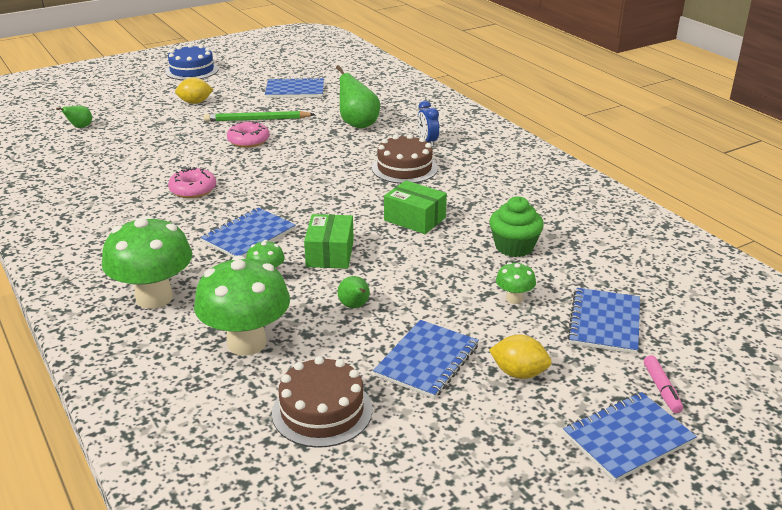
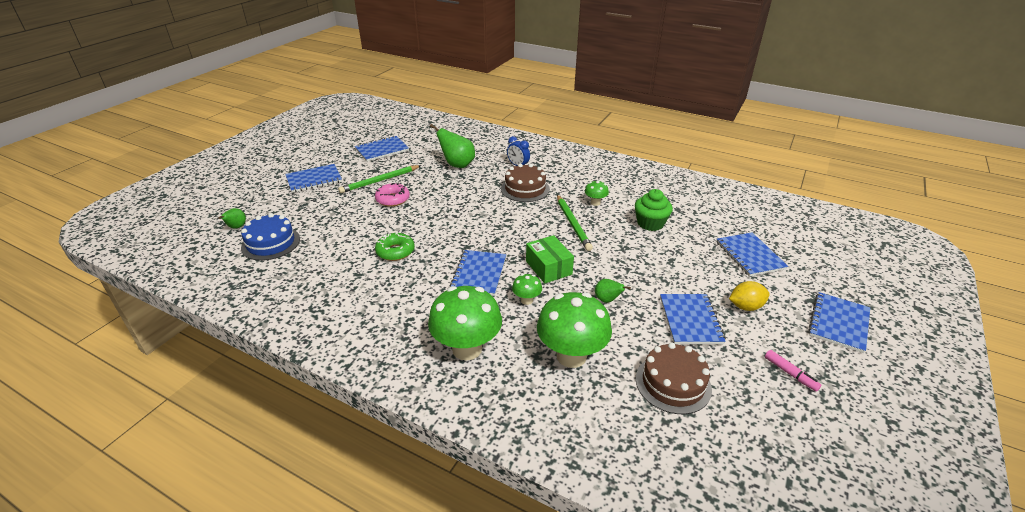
camera: 30 degrees left, 5 degrees up
(192, 70) = (280, 153): blue cake -> blue cake (271, 243)
(193, 190) = (395, 251): pink donut -> green donut
(195, 102) = (314, 180): yellow lemon -> blue notebook
(414, 219) = (572, 224): green box -> green pencil
(514, 299) = (689, 258): green mushroom -> green mushroom (595, 203)
(661, 389) = (820, 286): pink marker -> pink marker (790, 374)

